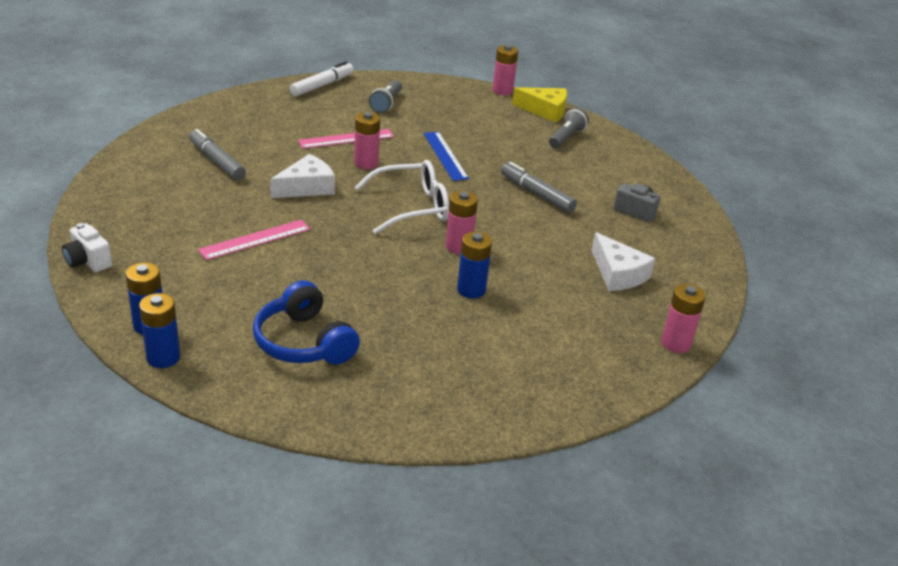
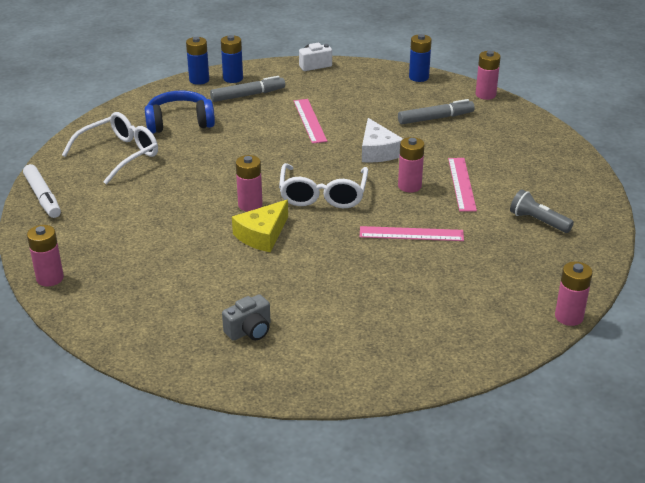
camera: 115 degrees right, 0 degrees up
(148, 137) = (485, 95): none -> pink battery
(322, 85) = (587, 189): white marker -> white marker (43, 197)
(413, 372) = (120, 154): none -> white glasses
(445, 155) = (411, 234): blue ruler -> pink ruler
(471, 290) = (189, 197): blue battery -> blue battery (418, 77)
(536, 194) = (314, 272): grey marker -> grey marker (248, 95)
(545, 111) = (506, 338): yellow cheese -> yellow cheese (262, 235)
(566, 138) = (429, 333): grey flashlight -> none
(618, 274) = (158, 280): white cheese -> none

